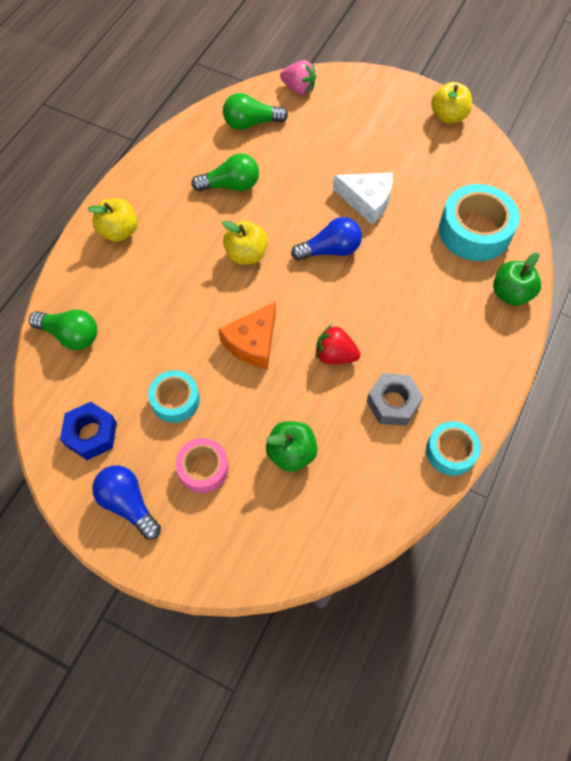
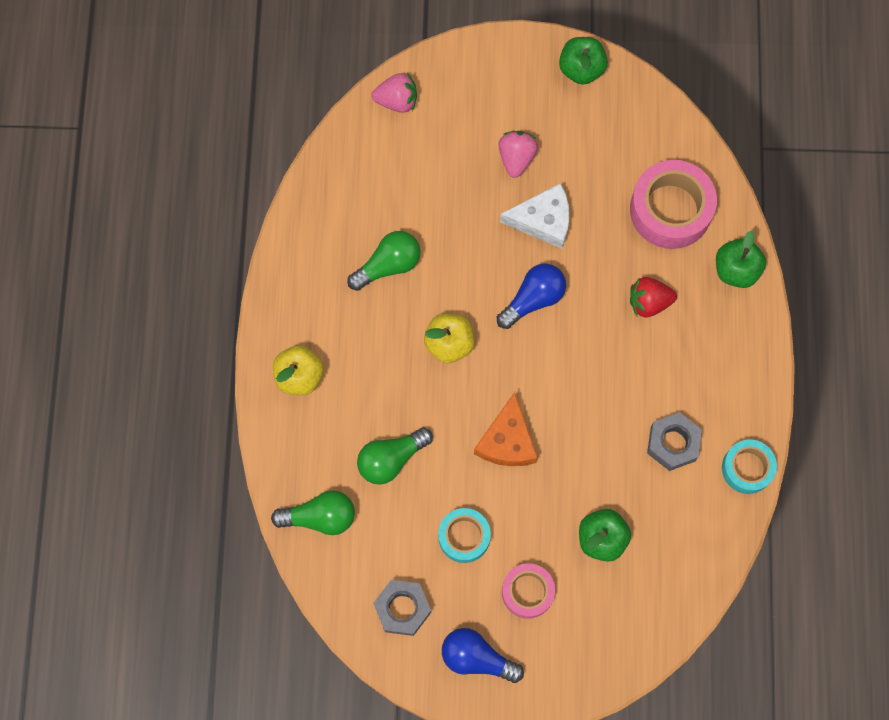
camera: 25 degrees left, 10 degrees up
(91, 434) = (402, 609): blue nut -> grey nut
(251, 123) = (368, 173): green light bulb -> green light bulb (391, 459)
(335, 355) = (594, 418): red strawberry -> red strawberry (649, 302)
(368, 153) = (516, 158): none -> pink strawberry
(448, 116) = (581, 69): yellow apple -> green apple
(474, 231) = (670, 210): turquoise tape -> pink tape

